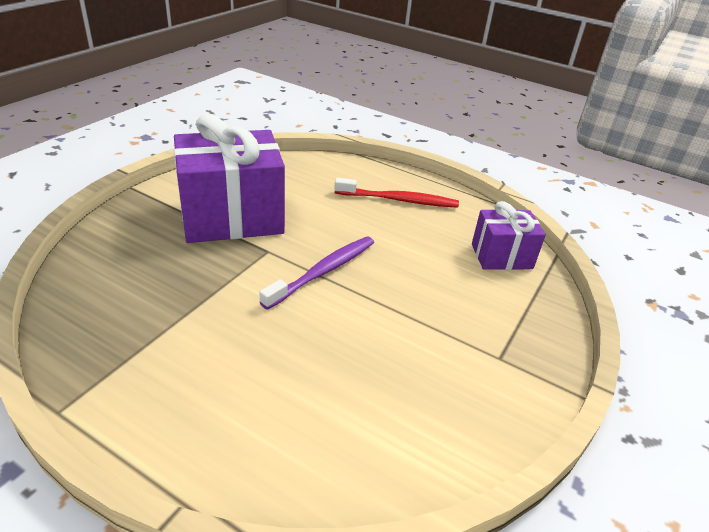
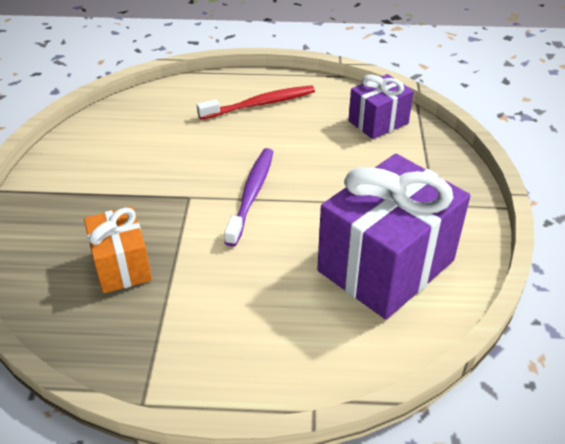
camera: 25 degrees left, 5 degrees up
(160, 283) = (122, 266): none -> orange gift
(232, 217) = (128, 179): purple gift -> purple gift (386, 265)

